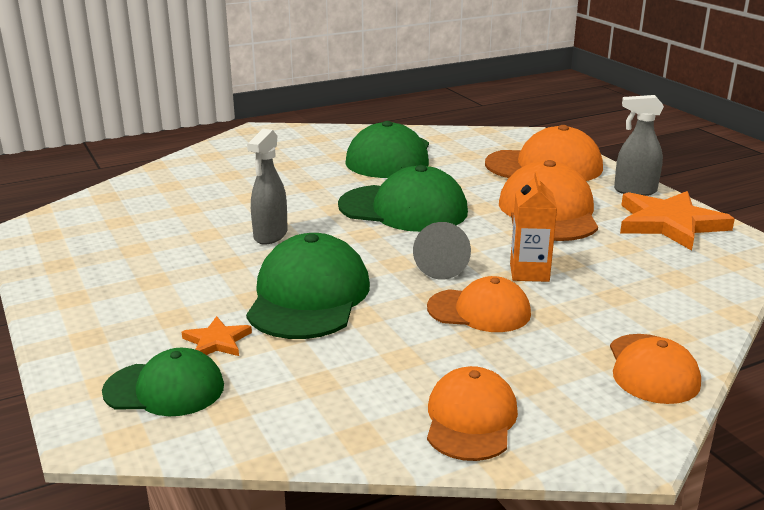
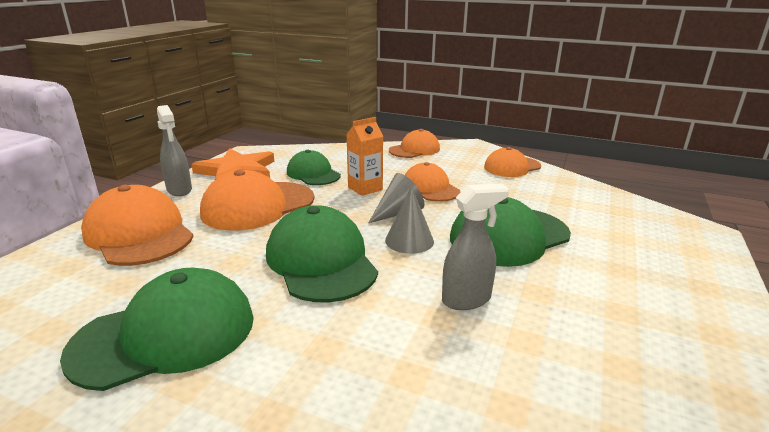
camera: 130 degrees left, 0 degrees up
(165, 389) = (654, 231): green cap -> green cap (313, 174)
(217, 341) = (601, 240): orange star -> none
(379, 249) = (409, 240): none -> grey cone

